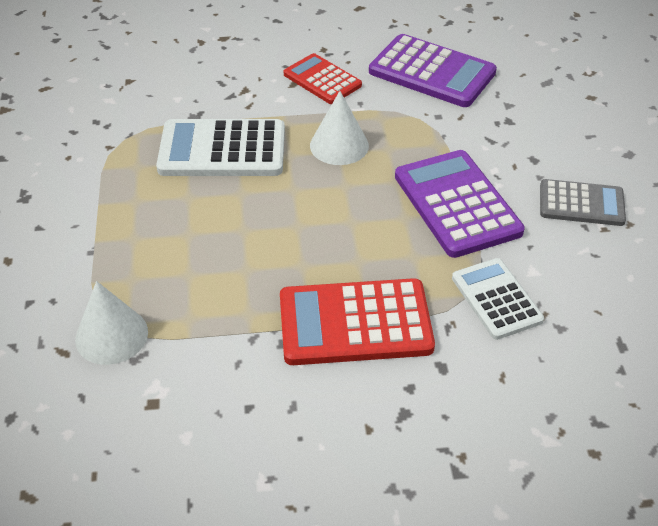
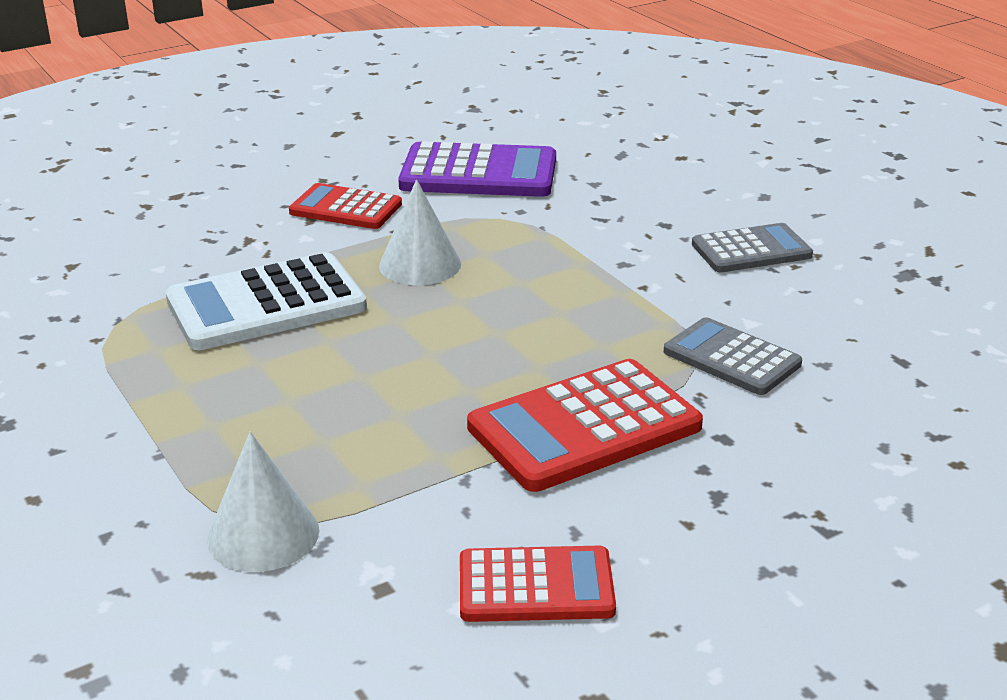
camera: 25 degrees left, 15 degrees down
(241, 439) = (536, 586): none -> red calculator
(457, 204) = (611, 284): purple calculator -> none
(496, 299) = (731, 358): white calculator -> grey calculator

